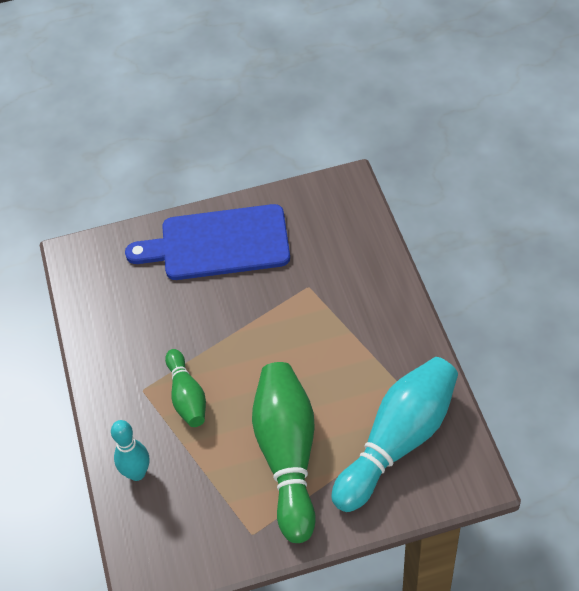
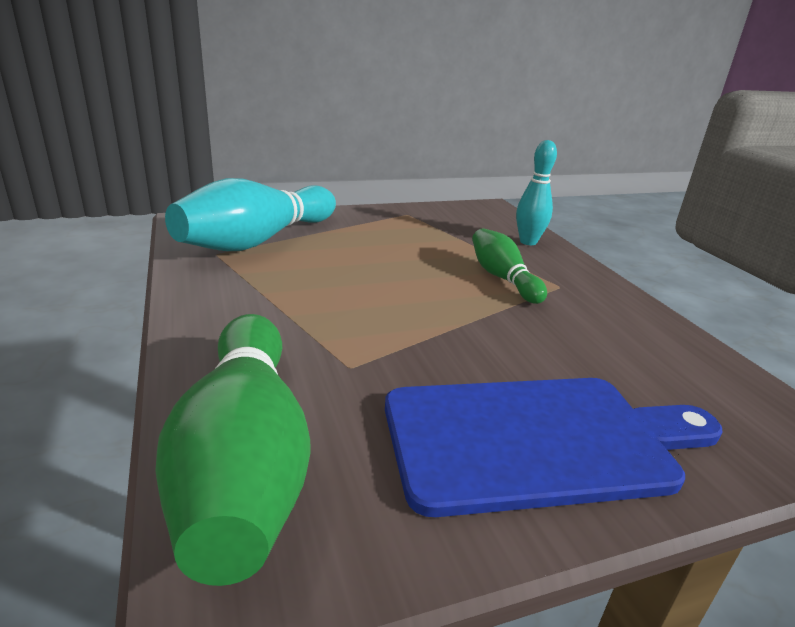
camera: 170 degrees right, 25 degrees down
(287, 456) = (378, 241): green bowling pin -> green bowling pin (244, 461)

